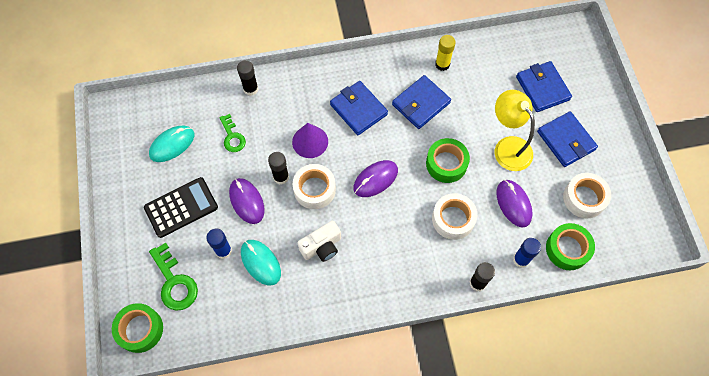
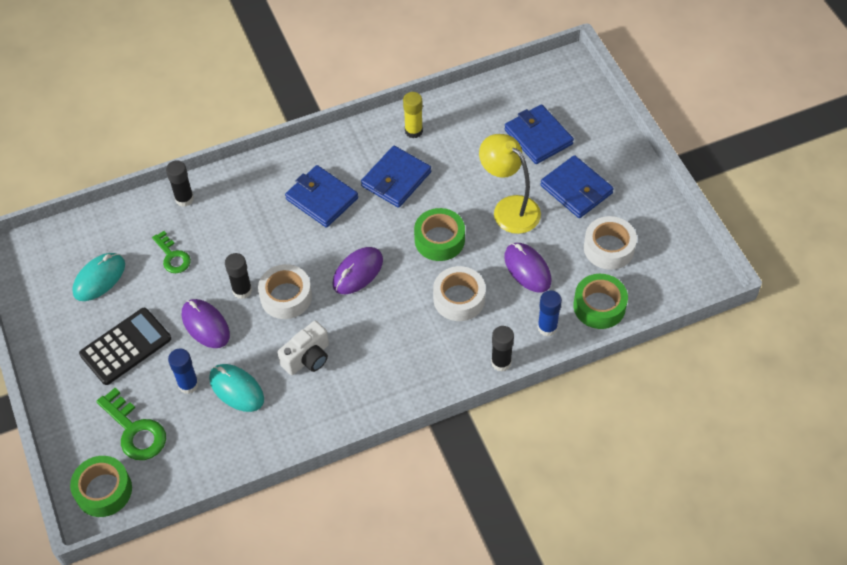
camera: 10 degrees left, 10 degrees down
(310, 141) = (269, 245): purple cone -> none

